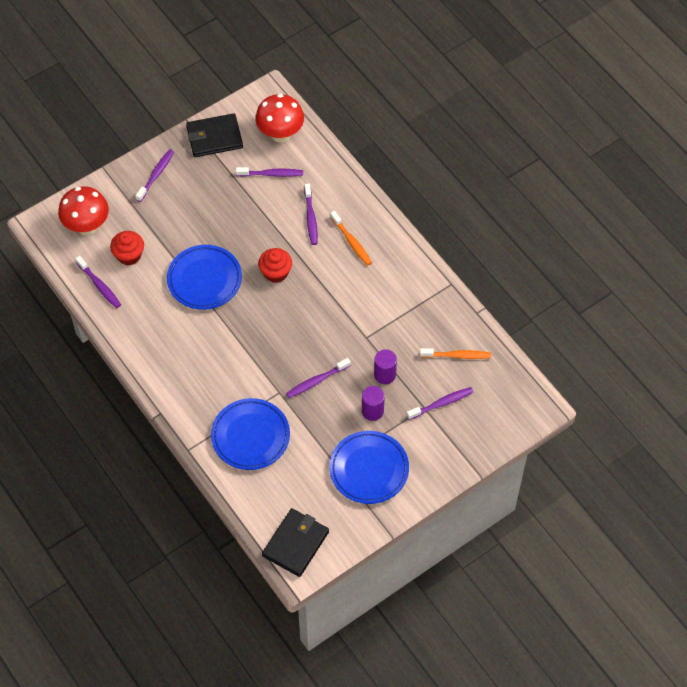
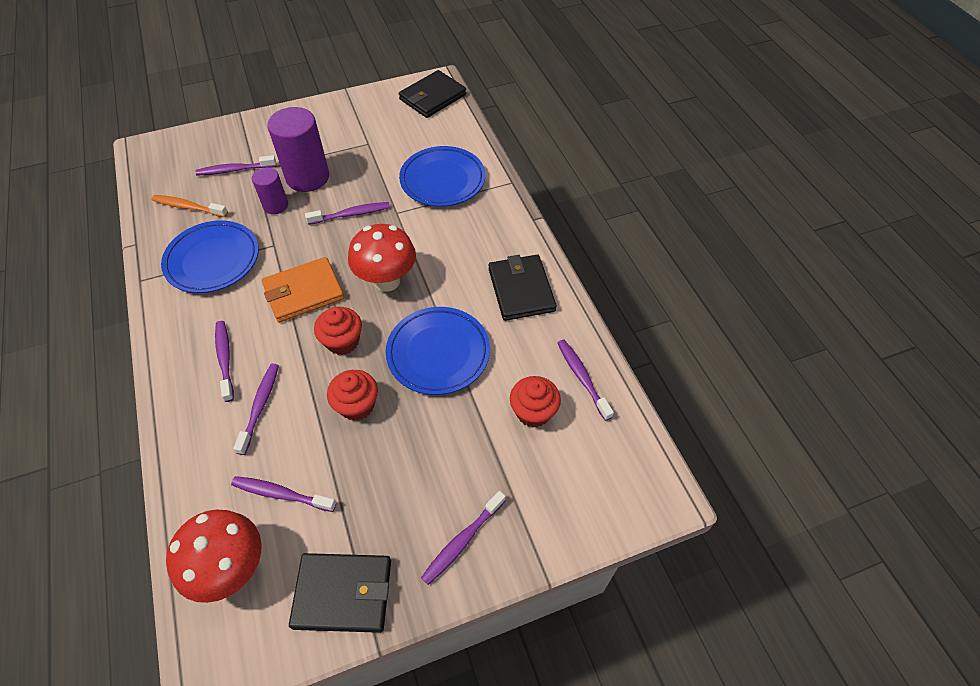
camera: 165 degrees left, 5 degrees down
(87, 226) = (589, 473): red mushroom -> red mushroom (387, 281)
(156, 343) = (521, 290): none -> black wallet
(247, 233) = (357, 405): none -> red cupcake
(322, 303) = (303, 292): none -> orange wallet
(351, 242) = (225, 359): orange toothbrush -> purple toothbrush
(369, 469) = (338, 134): blue plate -> blue plate (213, 260)
(372, 411) = (307, 177): purple cylinder -> purple cylinder, size x1.79

